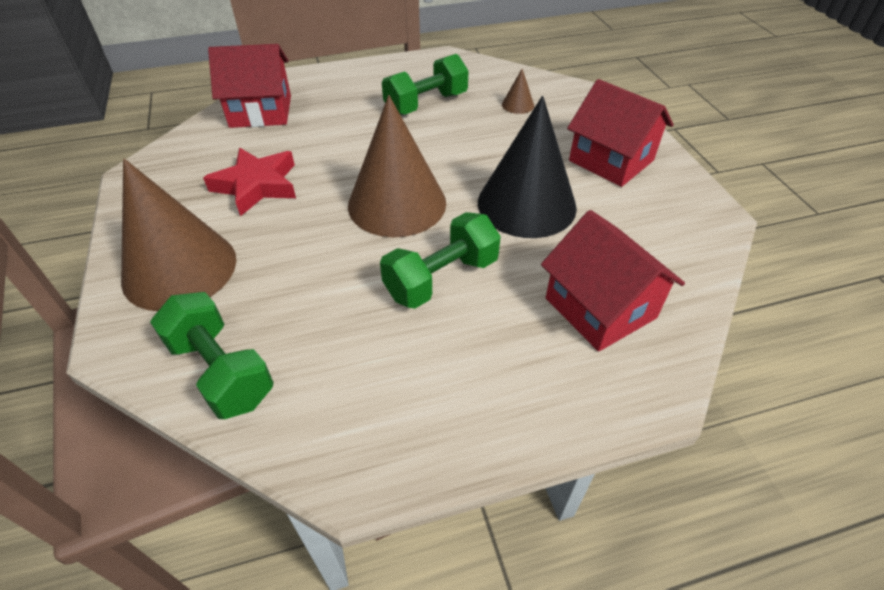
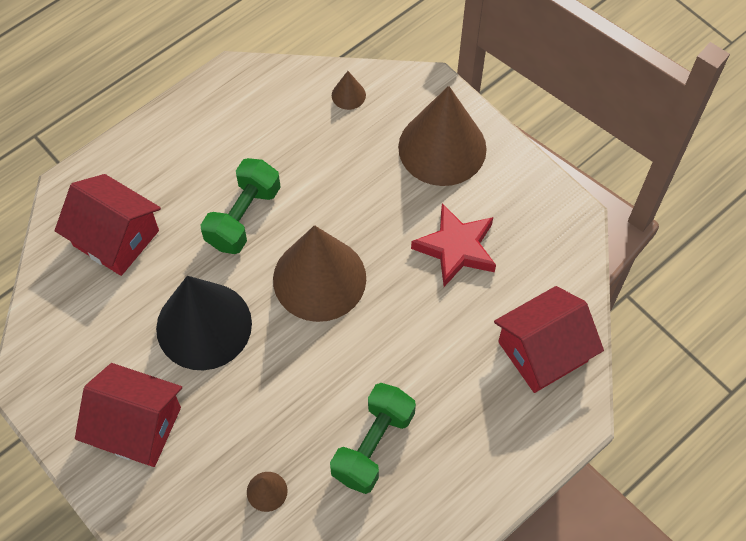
camera: 155 degrees right, 15 degrees up
(221, 371) = (348, 95): green dumbbell -> brown cone

